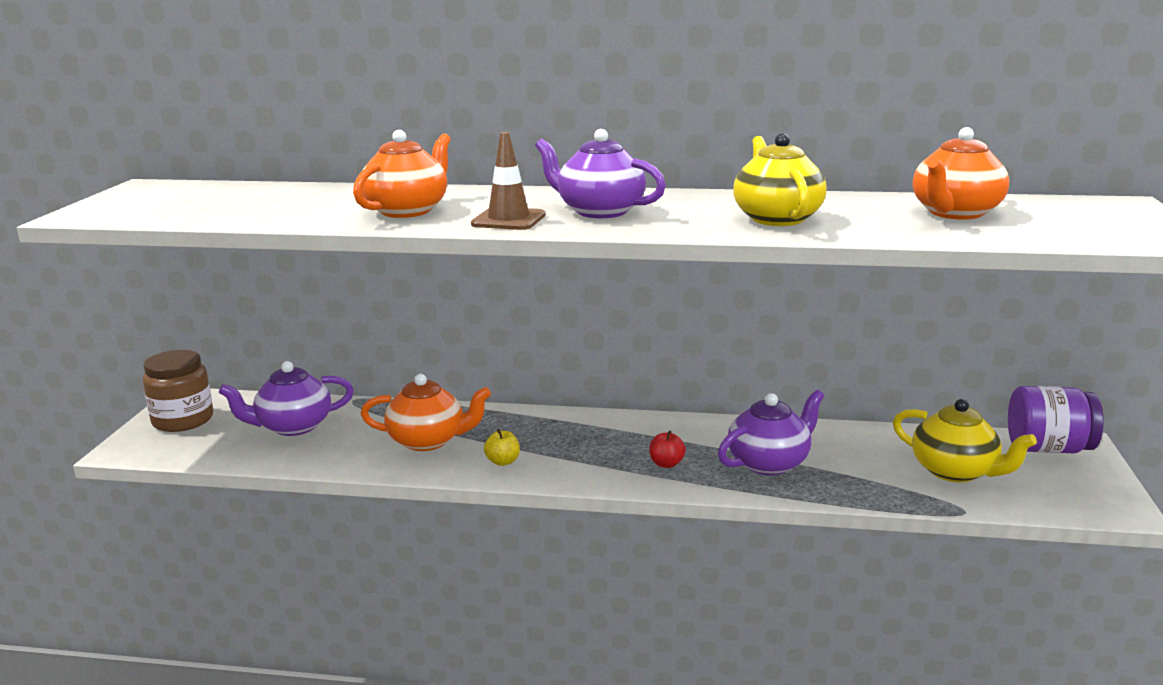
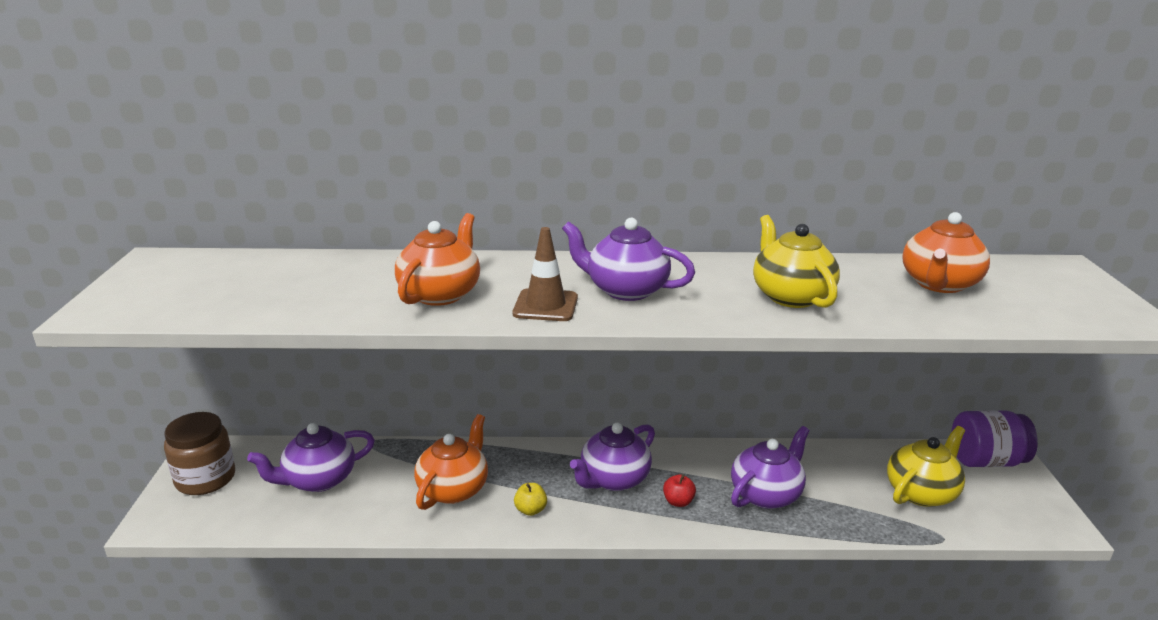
camera: 10 degrees left, 5 degrees up
(428, 441) = (454, 489): orange teapot -> orange teapot turned 60 degrees counterclockwise
(602, 442) = (613, 479): none -> purple teapot
(955, 471) = (921, 492): yellow teapot -> yellow teapot turned 75 degrees counterclockwise

